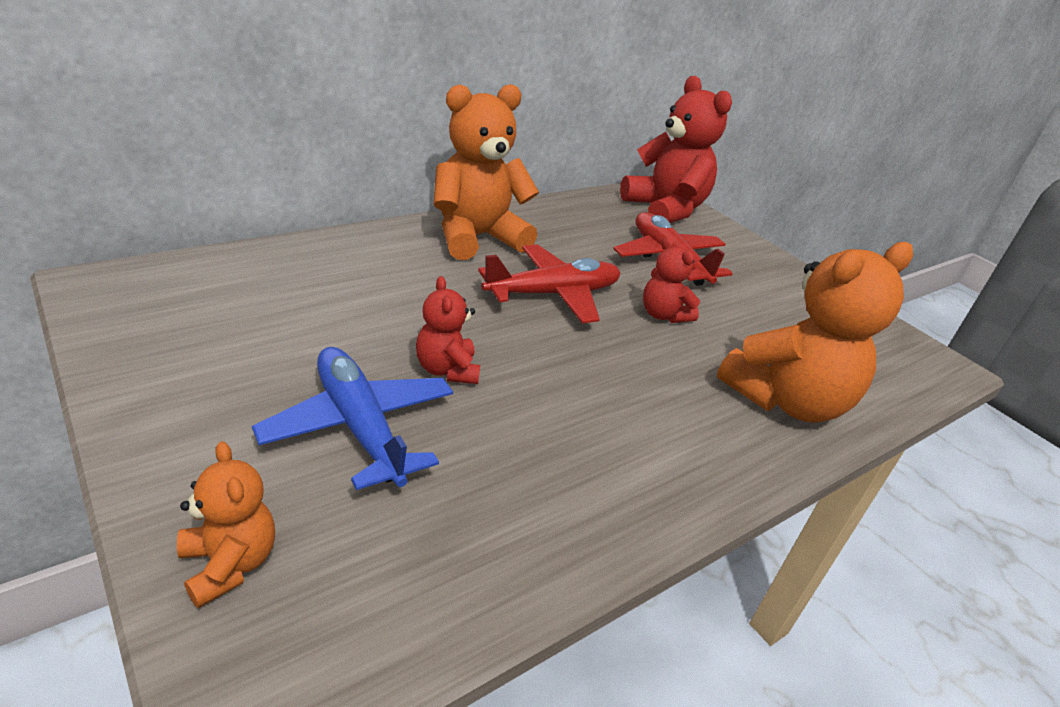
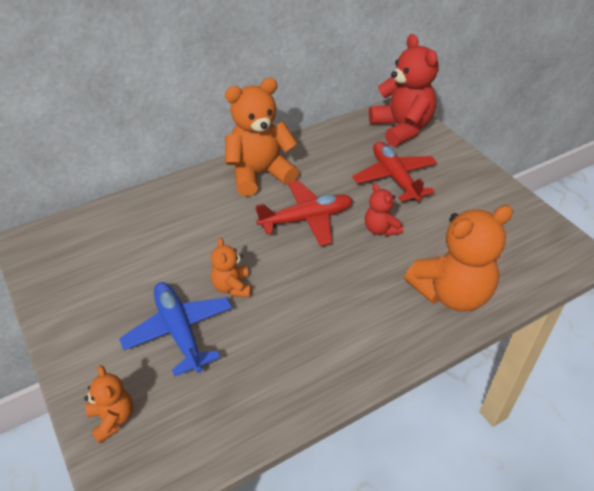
camera: 10 degrees right, 10 degrees up
(447, 370) = (232, 287): red teddy bear -> orange teddy bear

